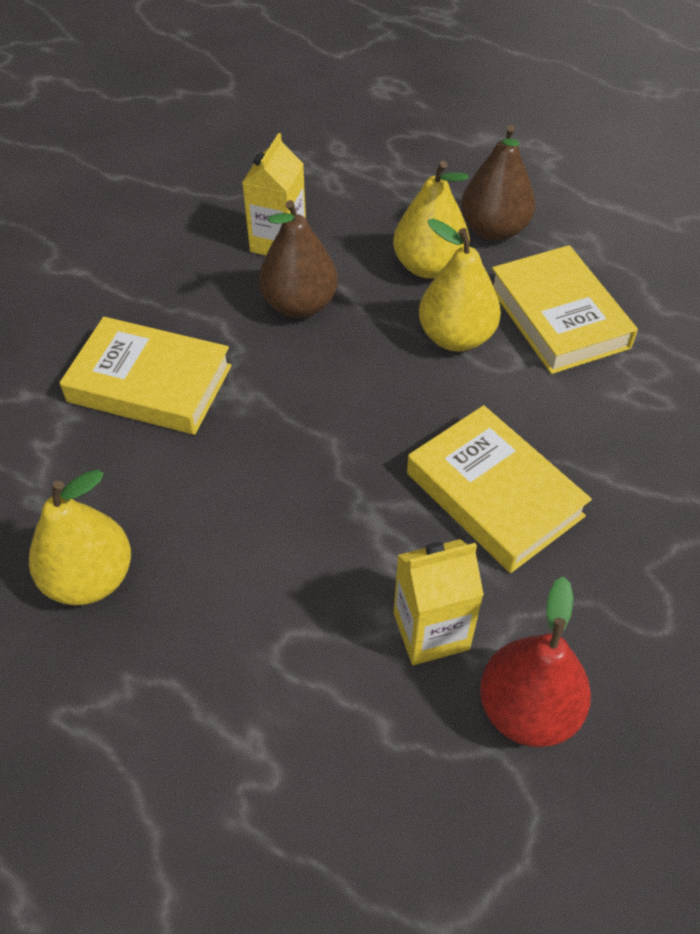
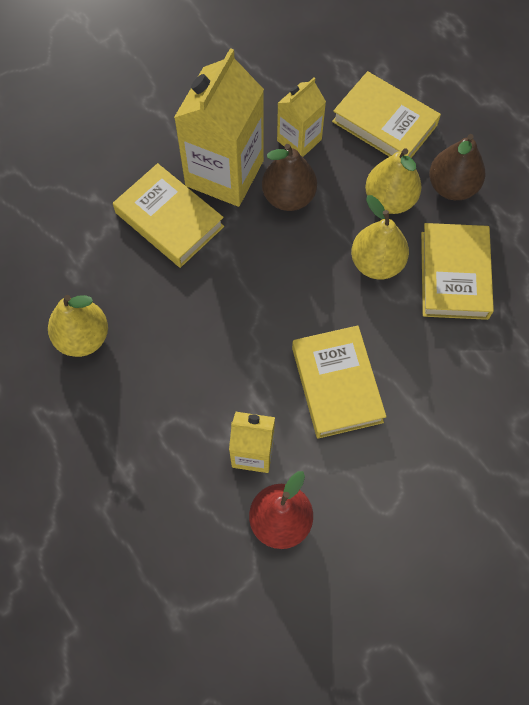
camera: 25 degrees right, 15 degrees up
(199, 307) = (224, 173): none -> yellow carton
(373, 195) = (384, 123): none -> yellow book

